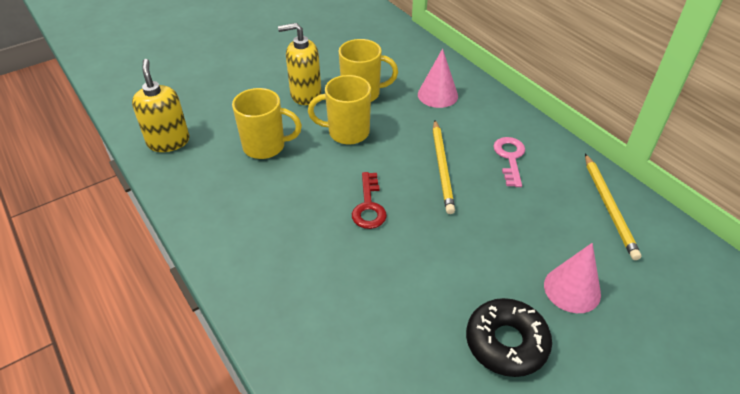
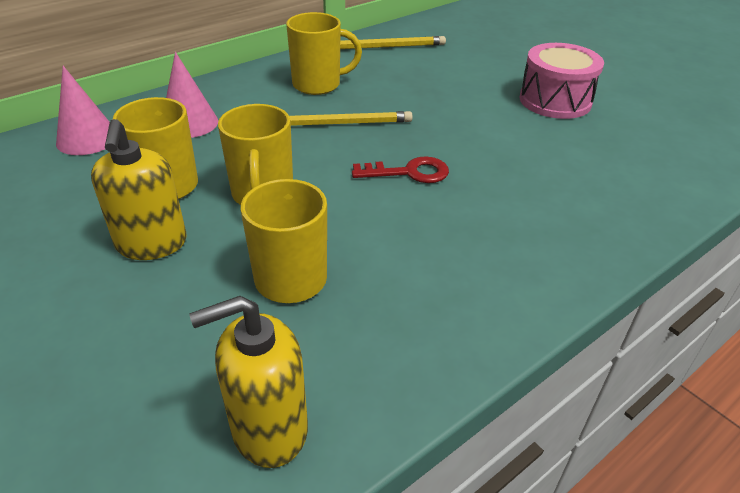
camera: 95 degrees left, 5 degrees down
(506, 343) = (555, 101): black donut -> pink drum
(510, 158) = (318, 85): pink key -> yellow mug
(572, 289) = (485, 70): pink cone -> pink cone (87, 139)

